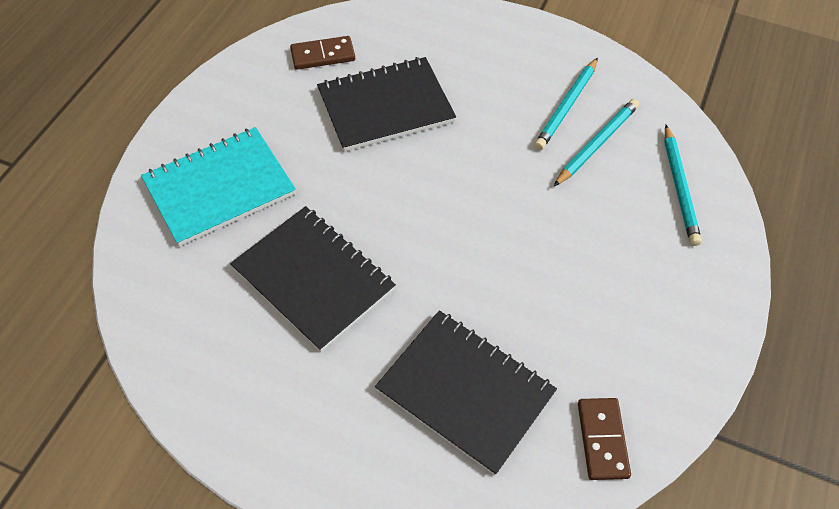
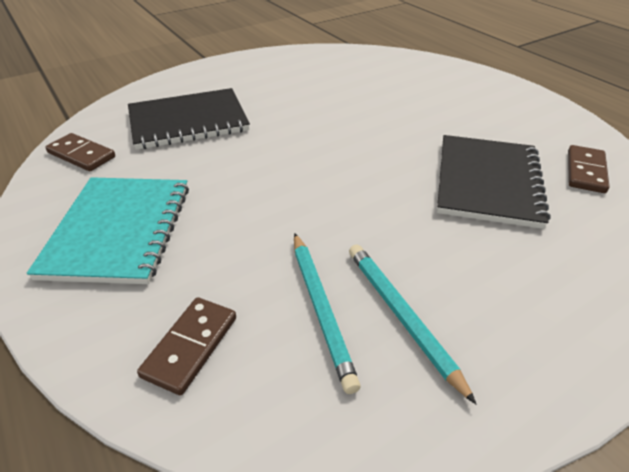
camera: 125 degrees right, 15 degrees down
(219, 187) = (445, 91): turquoise notebook -> turquoise notebook (119, 230)
(313, 279) = (333, 100): black notebook -> none
(679, 188) = (190, 346): turquoise pencil -> brown domino

